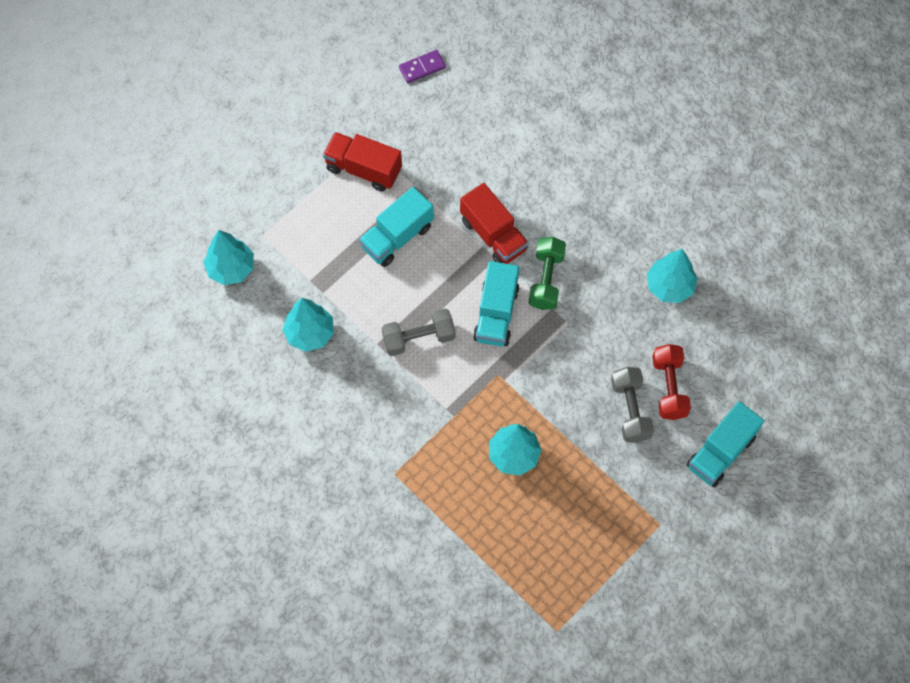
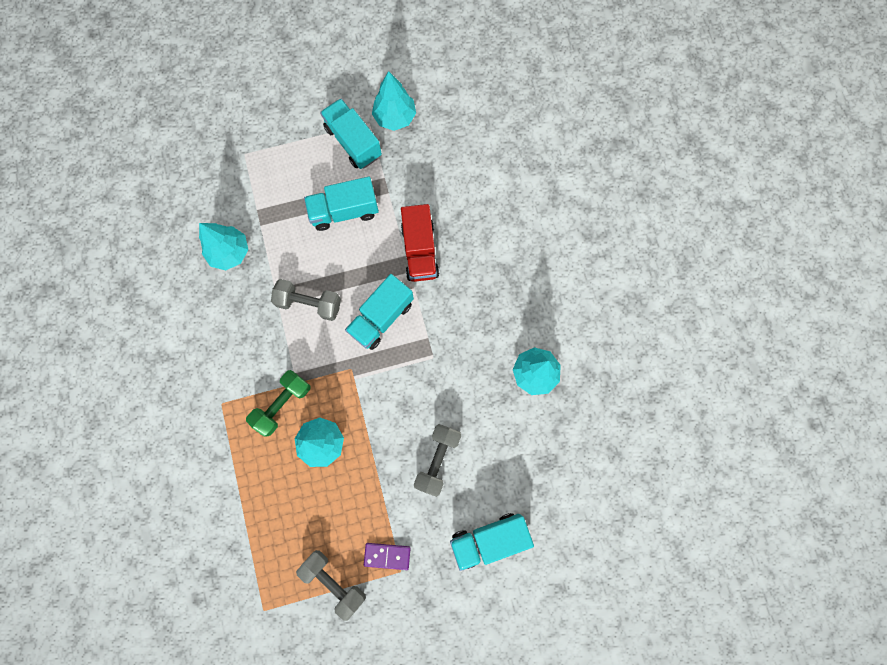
camera: 30 degrees right, 10 degrees up
(231, 268) = (204, 167): turquoise tree -> turquoise tree (395, 117)
(363, 169) = (353, 142): red truck -> turquoise truck
(422, 68) = (450, 84): purple domino -> purple domino (387, 556)
(546, 279) = (438, 311): green dumbbell -> green dumbbell (282, 404)
(605, 568) = (334, 581): none -> grey dumbbell
(669, 387) = (481, 459): red dumbbell -> none

